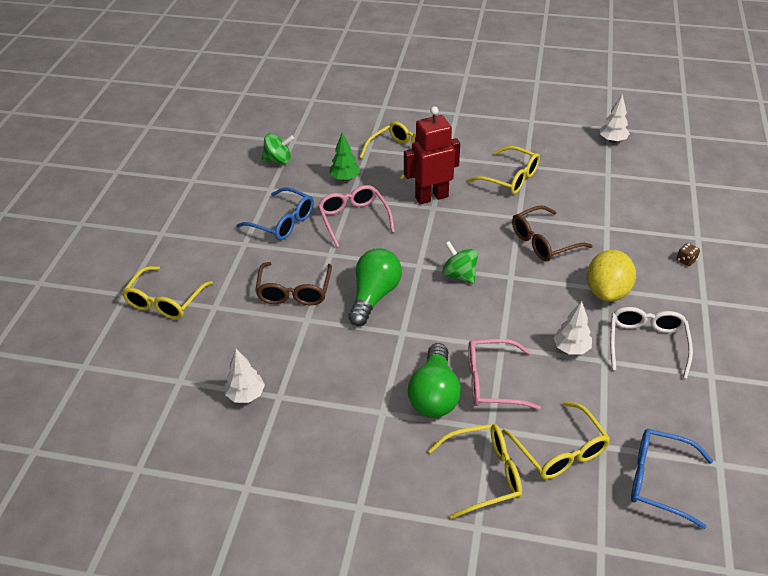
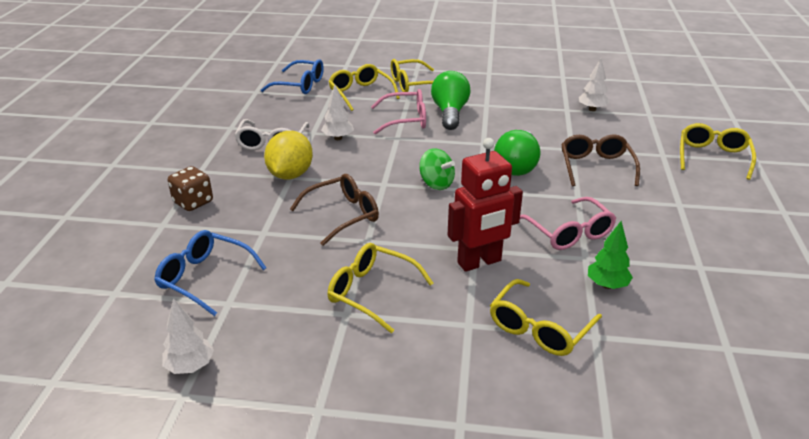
camera: 175 degrees right, 10 degrees down
(278, 160) = (723, 311): green spinning top -> none
(283, 222) = (652, 227): blue glasses -> blue glasses (204, 278)
(686, 260) = (193, 202): brown dice -> brown dice, size x1.83

